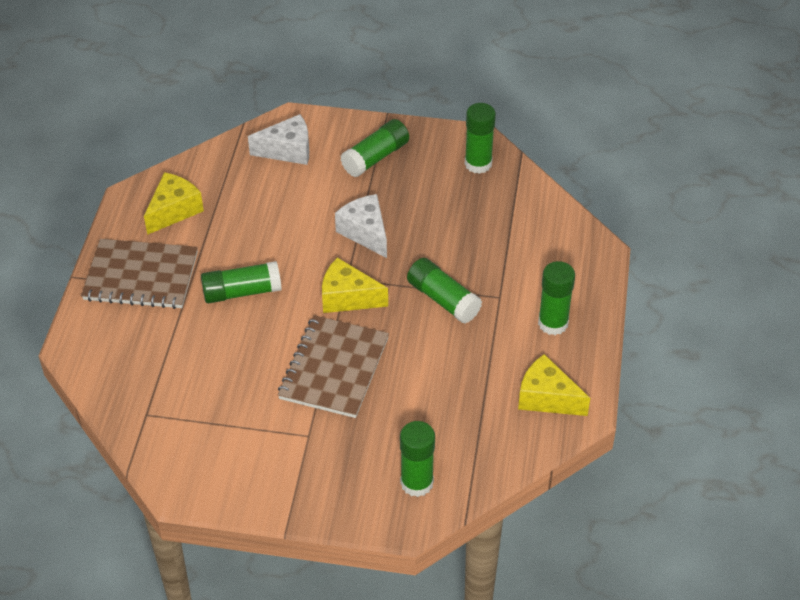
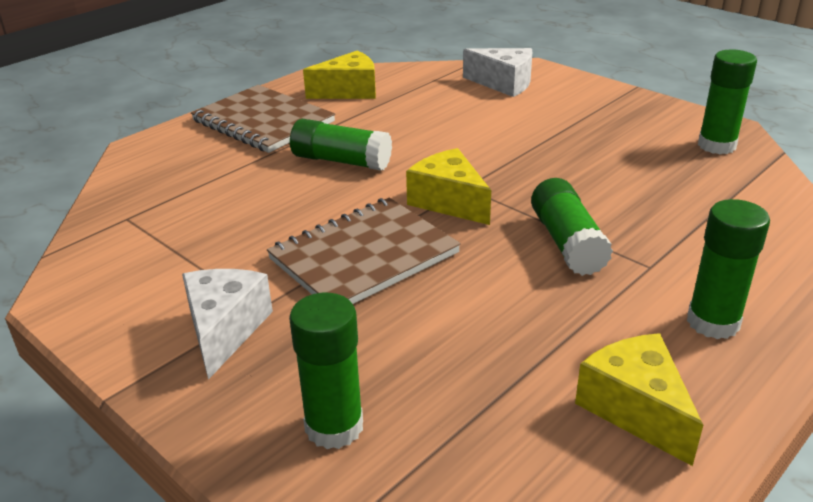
camera: 35 degrees right, 15 degrees down
(365, 232) = (525, 158): white cheese -> white cheese (224, 330)
(375, 157) = (593, 110): green glue stick -> none

